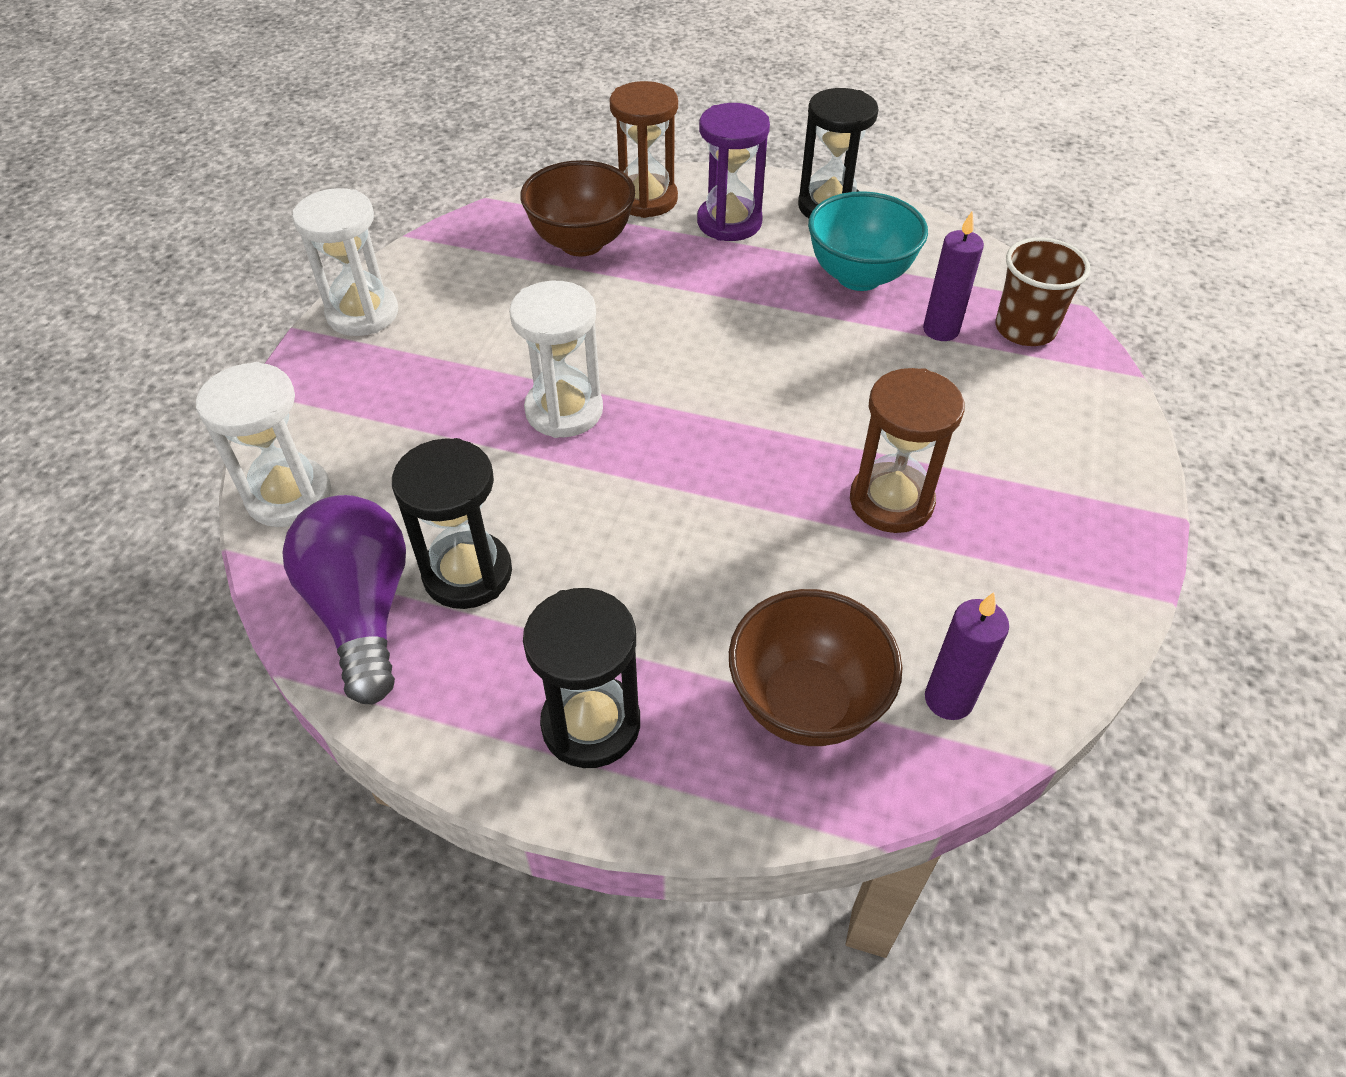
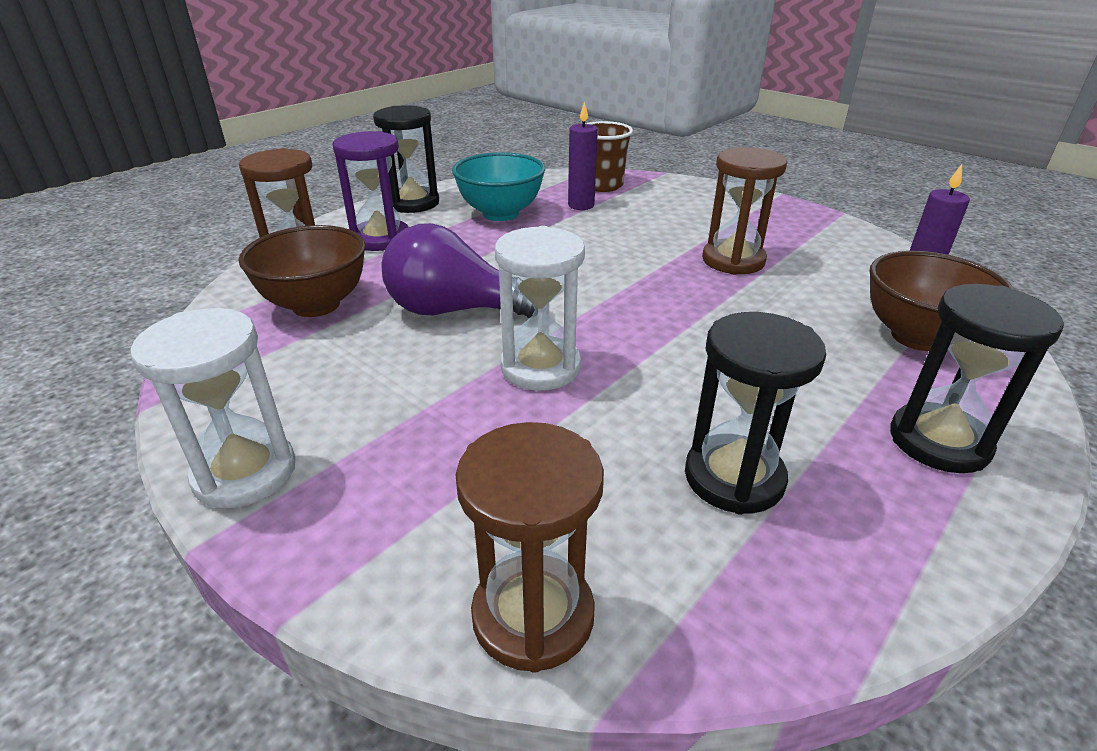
camera: 65 degrees left, 15 degrees down
(289, 496) = (533, 615): white hourglass -> brown hourglass
(363, 611) = (767, 576): purple light bulb -> purple light bulb (455, 310)

